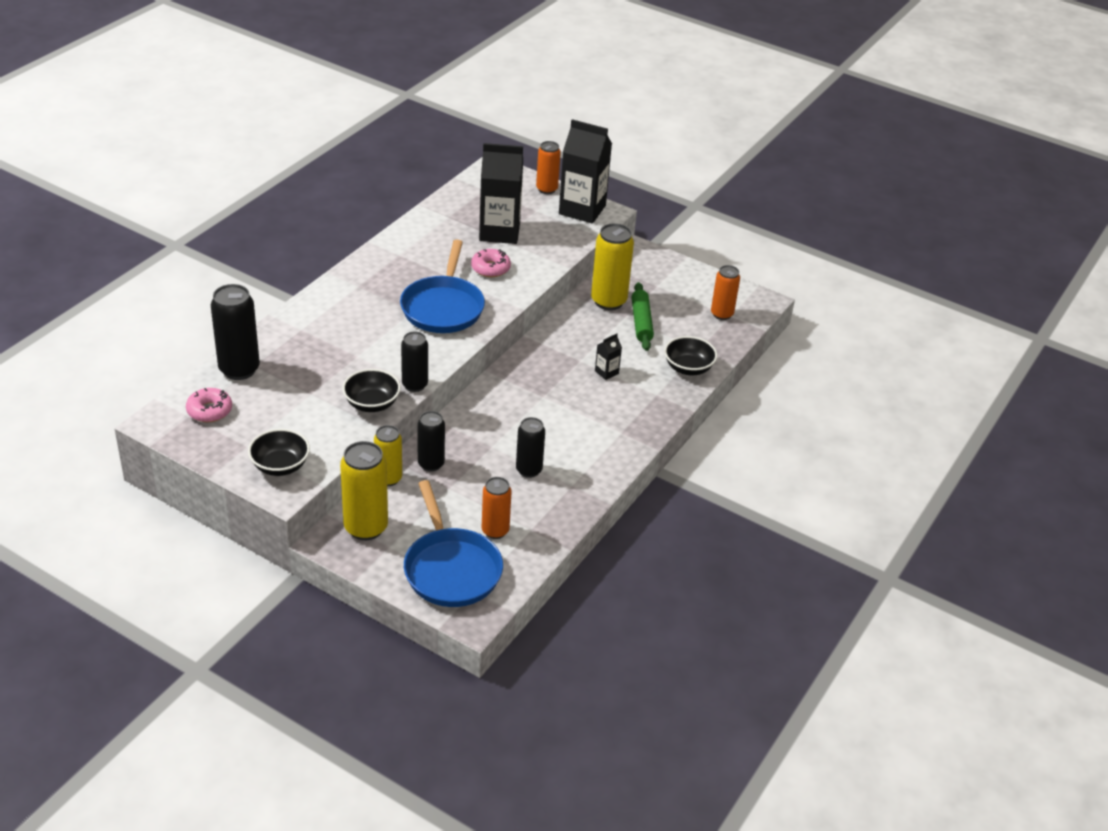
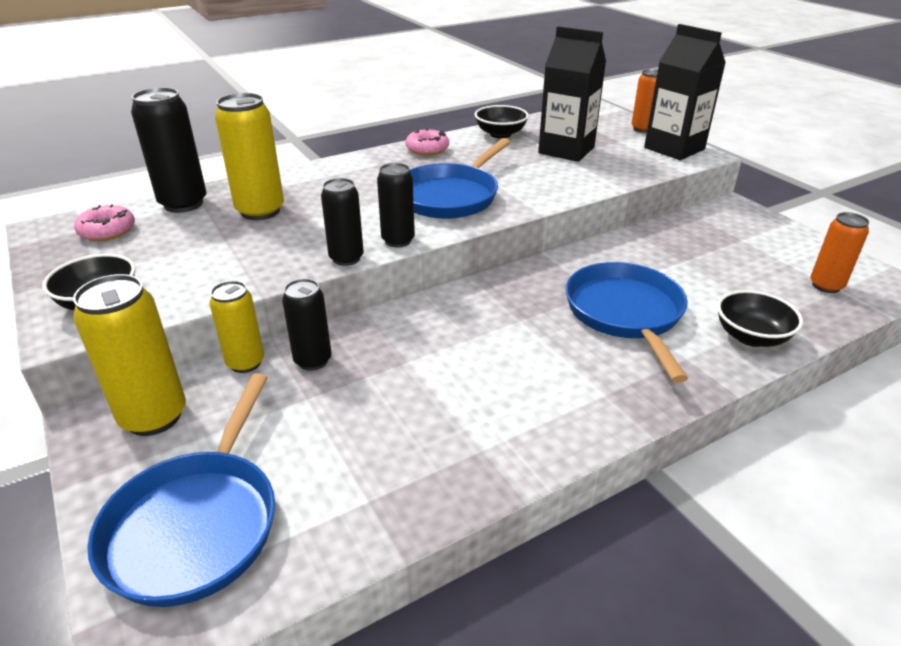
camera: 30 degrees right, 5 degrees down
(372, 404) = (277, 265): black bowl -> black bowl (500, 134)
(490, 268) = (532, 175): pink donut -> pink donut (427, 149)
(495, 531) = (314, 483): orange can -> none
(529, 470) = (434, 407): black can -> black can (398, 240)
(606, 372) = (625, 314): black carton -> blue pan
(608, 301) = (669, 242): yellow can -> yellow can (260, 211)
(641, 322) = (703, 271): green rolling pin -> none

